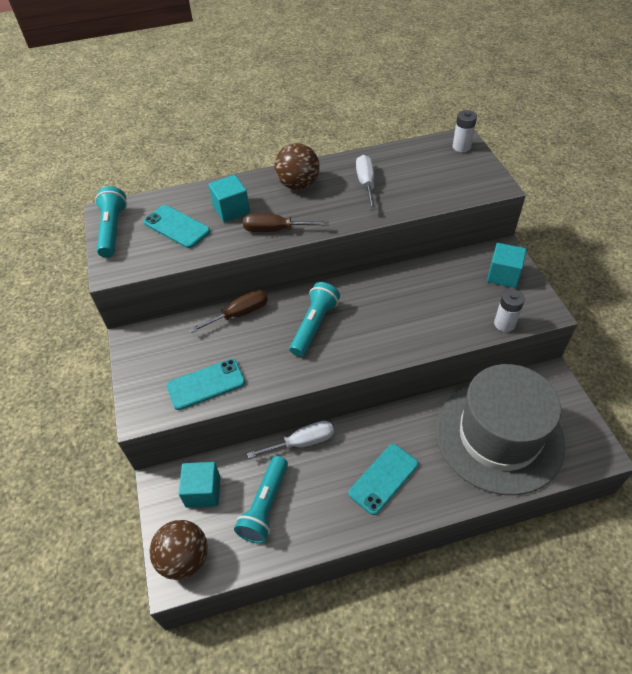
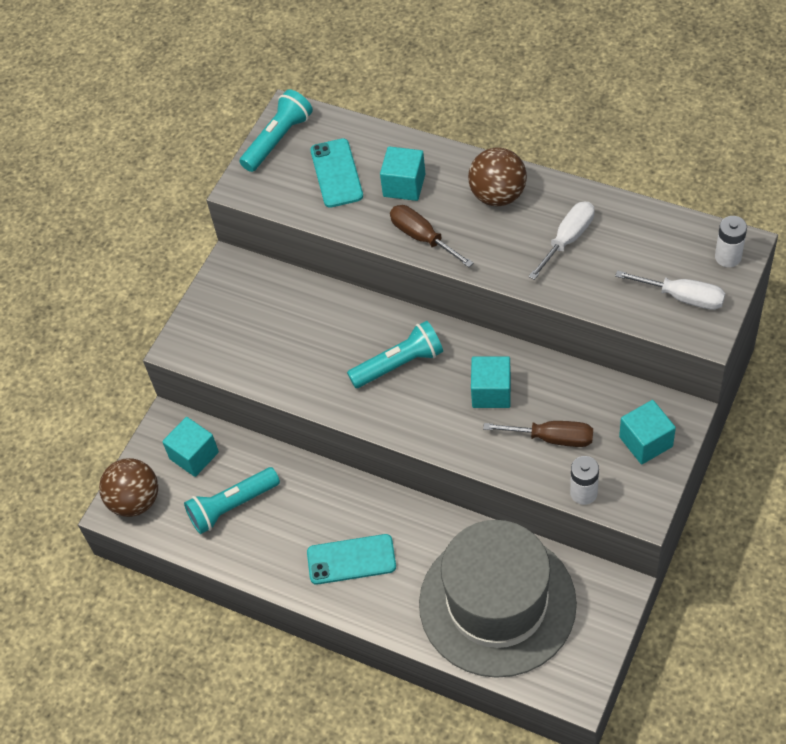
camera: 45 degrees right, 5 degrees up
(206, 384) = (253, 356): turquoise phone -> none
(239, 314) = (343, 304): brown screwdriver -> brown screwdriver (552, 438)
(302, 442) = (313, 474): white screwdriver -> white screwdriver (682, 297)
(388, 305) = (491, 392): none -> turquoise cube

